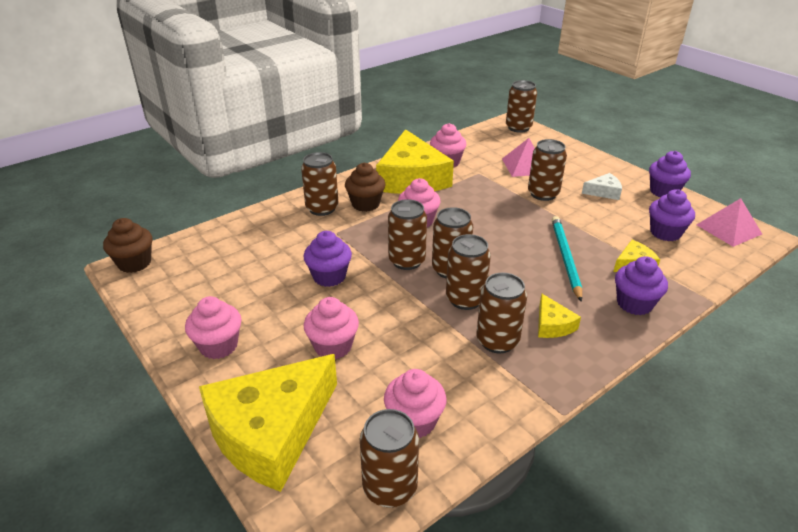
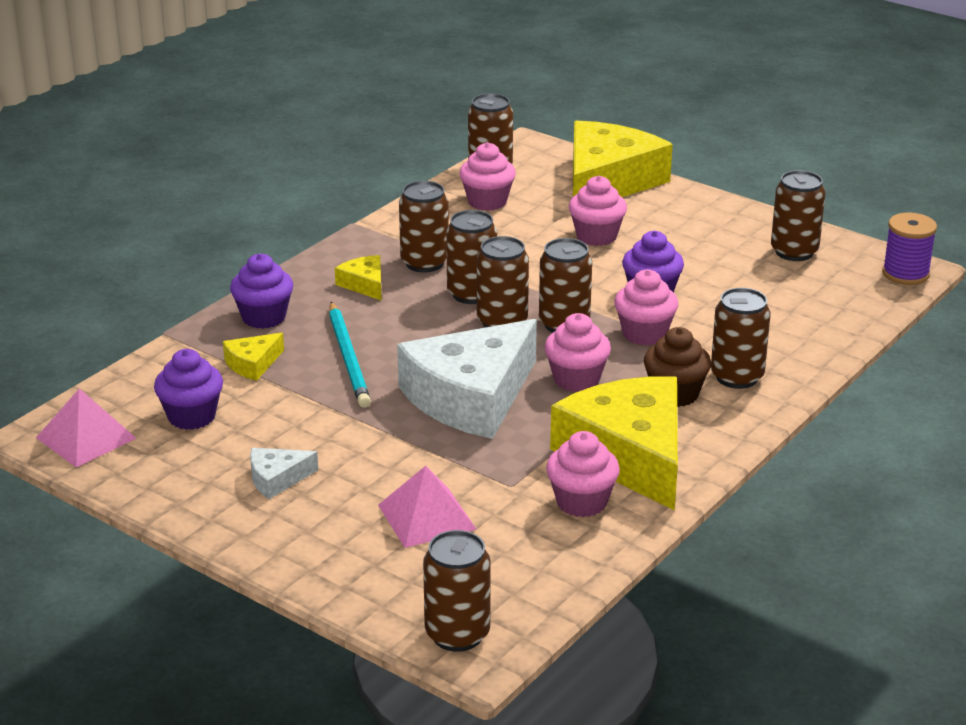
camera: 165 degrees right, 5 degrees down
(134, 263) = (905, 274): brown cupcake -> purple spool
(218, 346) = (713, 222): pink cupcake -> pink cupcake (644, 334)
(487, 220) = (471, 397): none -> white cheese
(543, 194) = (386, 458): brown can -> brown can (794, 252)
(663, 191) = (166, 496): purple cupcake -> none

